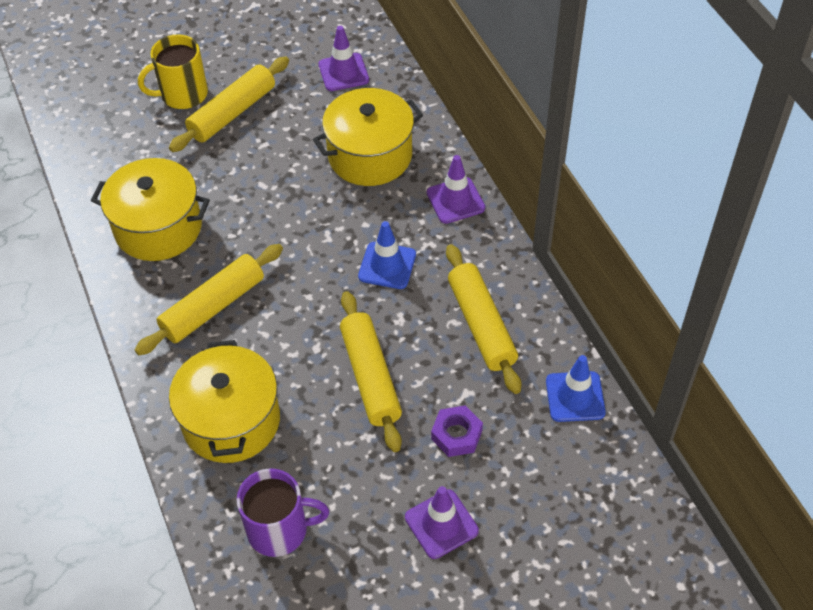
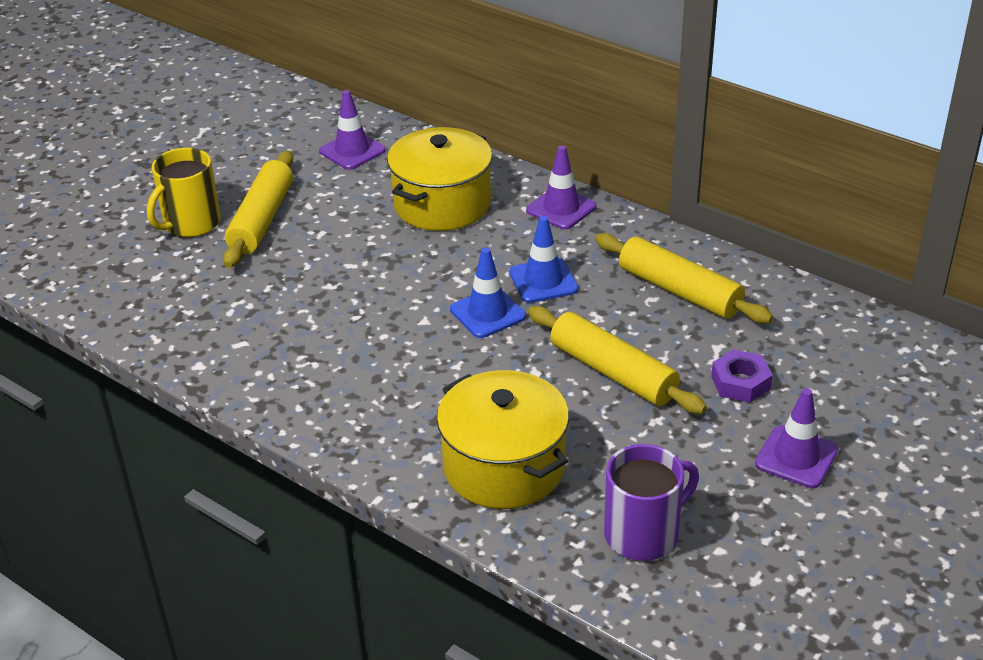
camera: 30 degrees left, 15 degrees down
(158, 227) = (267, 340): yellow pot -> none
(213, 307) = (393, 381): yellow rolling pin -> none
(575, 397) = (818, 310): blue traffic cone -> blue traffic cone (487, 313)

